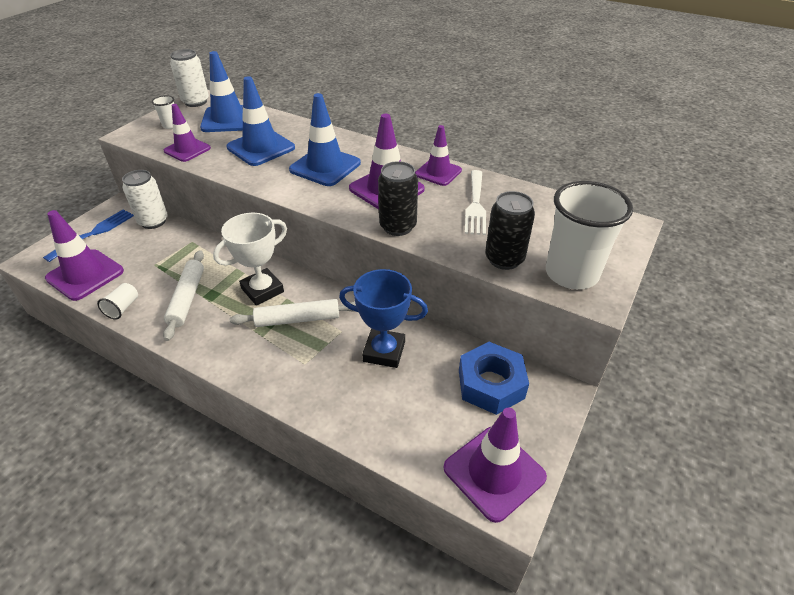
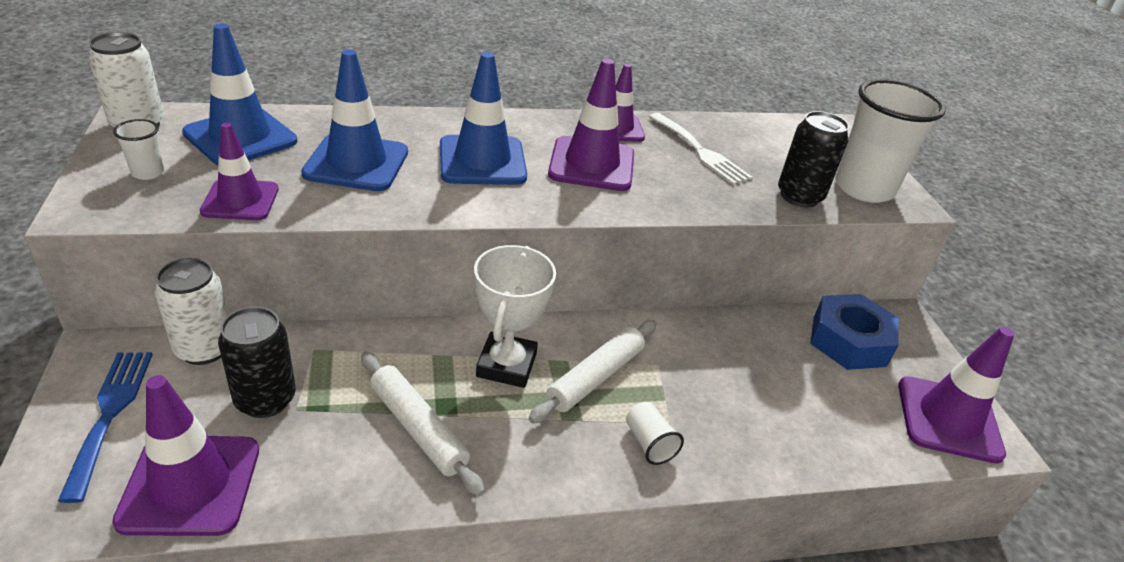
camera: 45 degrees left, 5 degrees down
(123, 308) = (334, 495): white cup -> white cup (649, 443)
(384, 351) = (726, 362): blue trophy -> none
(398, 226) = (664, 202): black can -> black can (265, 399)

